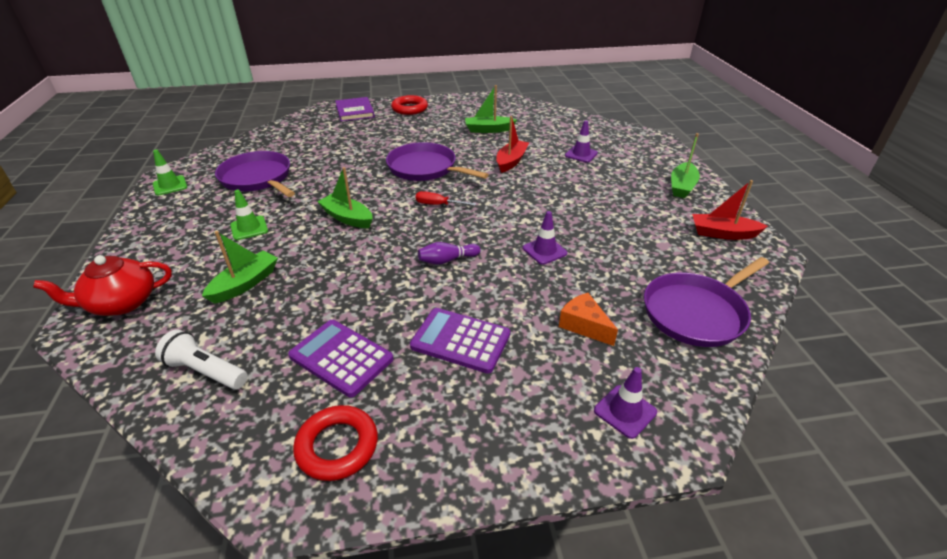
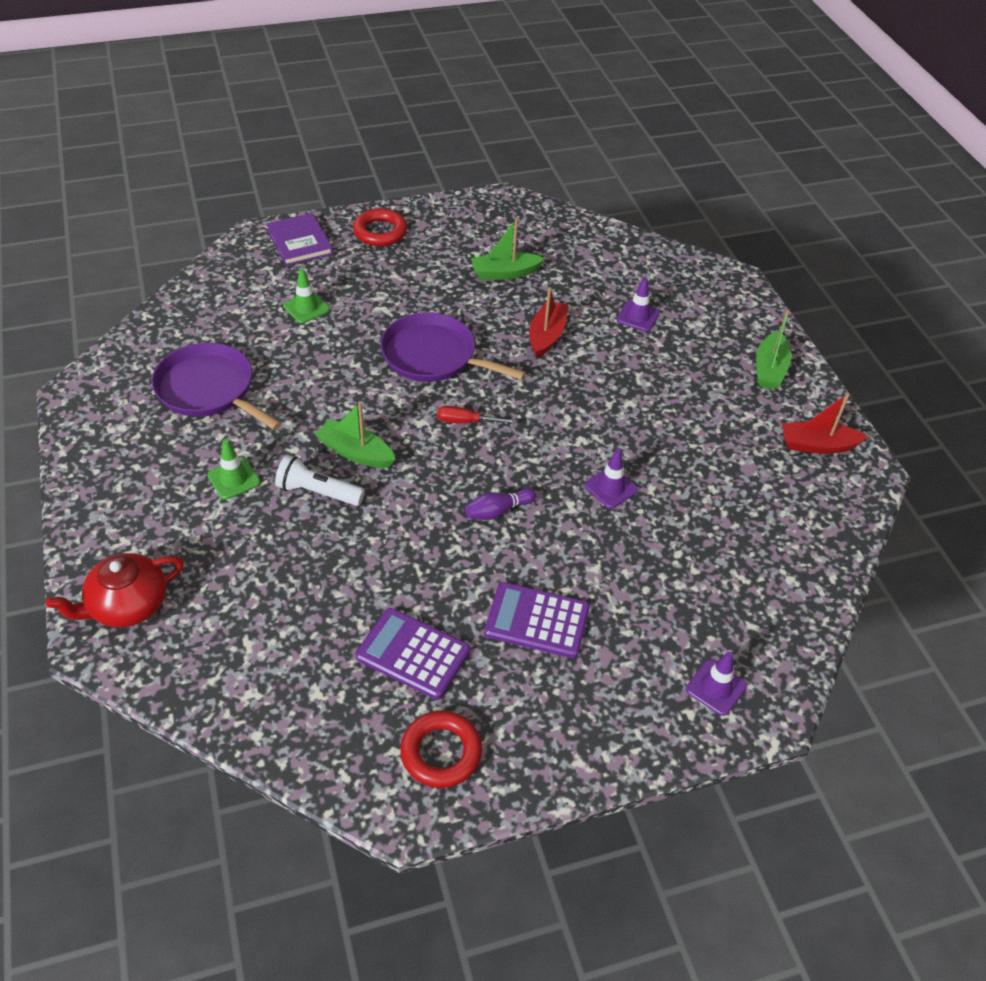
camera: 10 degrees left, 10 degrees up
(170, 186) = (91, 411): green traffic cone -> green traffic cone (306, 308)
(206, 371) = (270, 684): white flashlight -> white flashlight (318, 492)
(245, 284) = (265, 565): green boat -> none
(584, 325) = (667, 590): orange cheese -> none
(696, 312) = (786, 562): purple pan -> none

